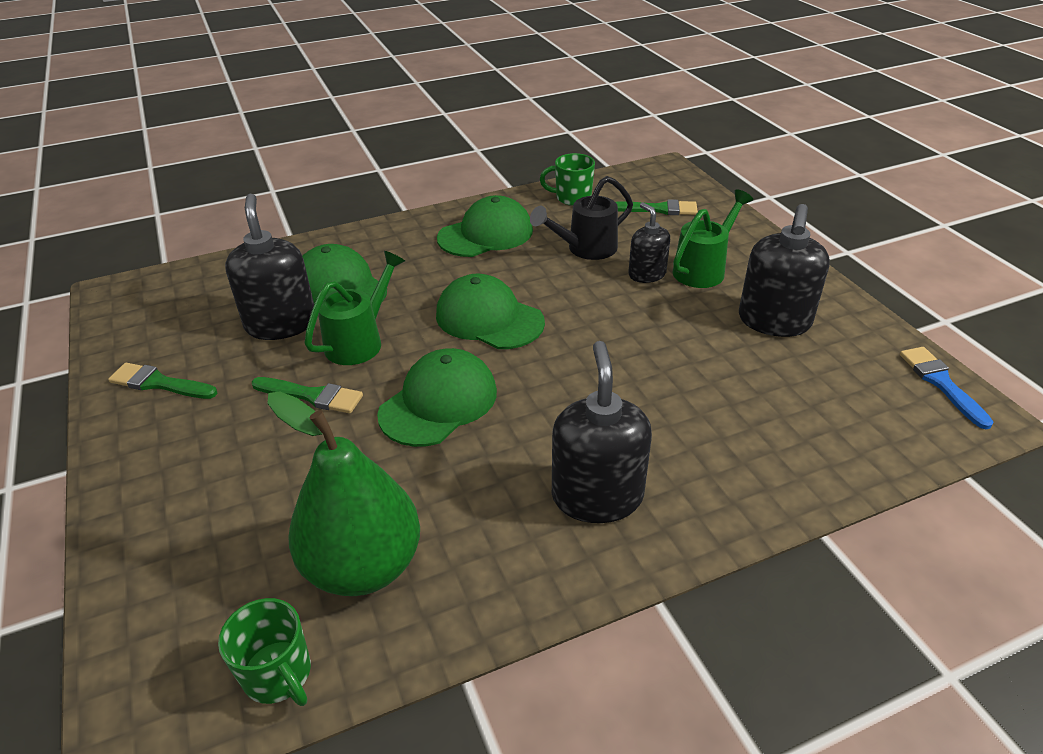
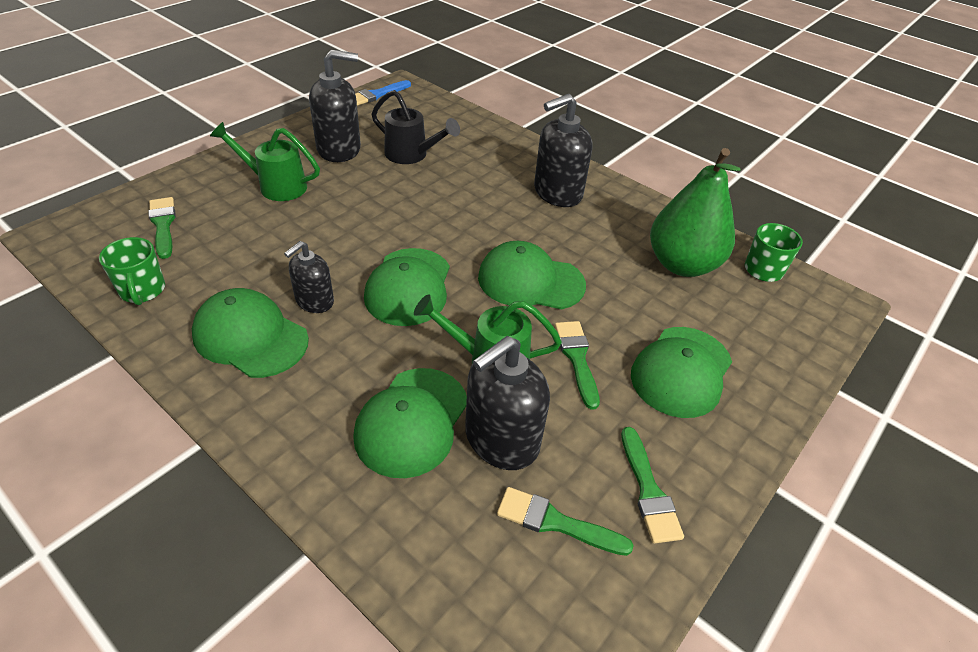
camera: 120 degrees left, 5 degrees up
(195, 328) = (555, 522): none -> green brush
(226, 466) = (681, 371): none -> green cap
(586, 249) = (261, 256): black watering can -> black watering can (411, 155)
(646, 274) = (296, 213): black soap dispenser -> black soap dispenser (314, 301)

